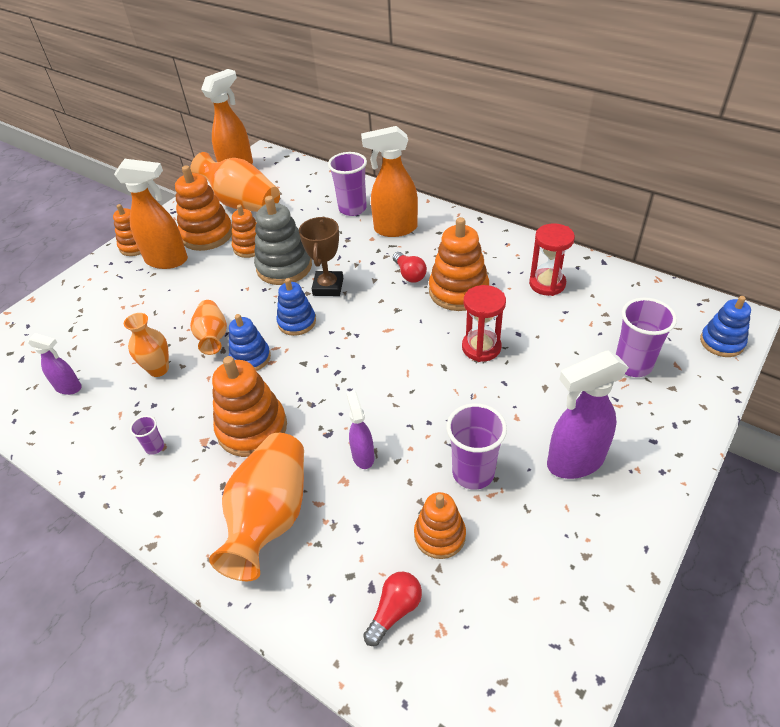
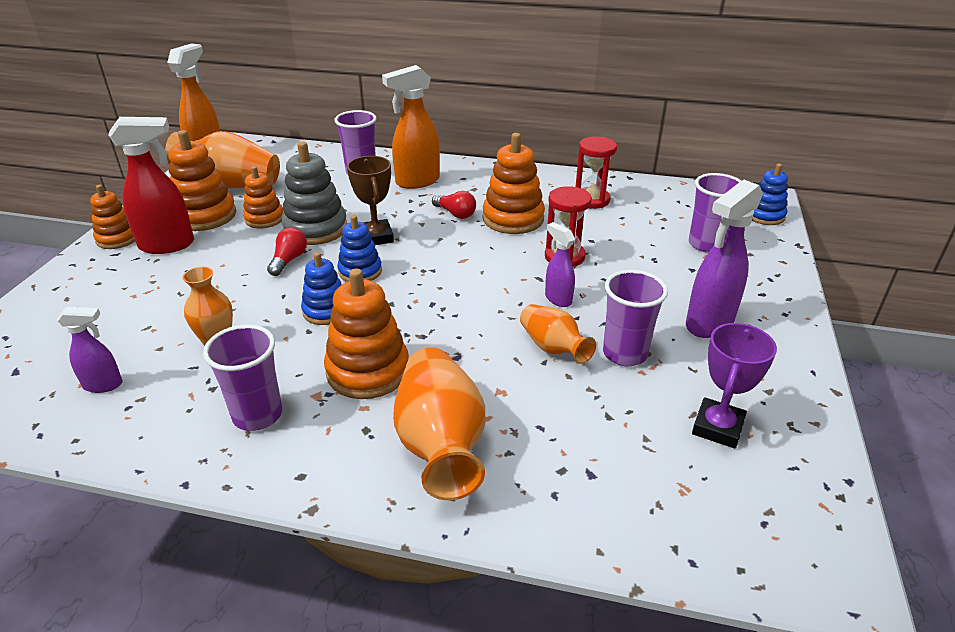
camera: 25 degrees left, 10 degrees down
(155, 447) = (257, 415): purple cup -> purple cup, size x2.03
(167, 260) = (168, 245): orange spray bottle -> red spray bottle
(213, 337) = (268, 301): orange vase -> orange vase (553, 348)
(363, 456) = (506, 366): purple spray bottle -> purple spray bottle (558, 299)
(395, 610) = (628, 486): red light bulb -> red light bulb (289, 260)
(439, 535) = (628, 411): orange stacking toy -> none
(510, 579) = (717, 427): none -> purple trophy

